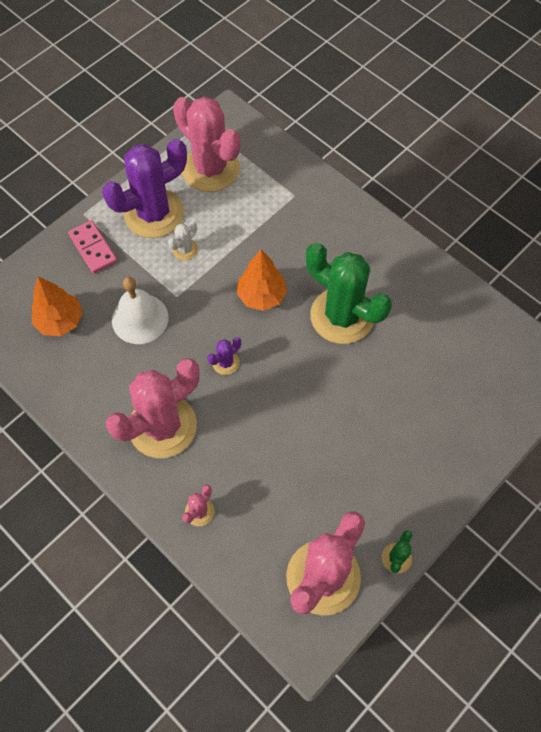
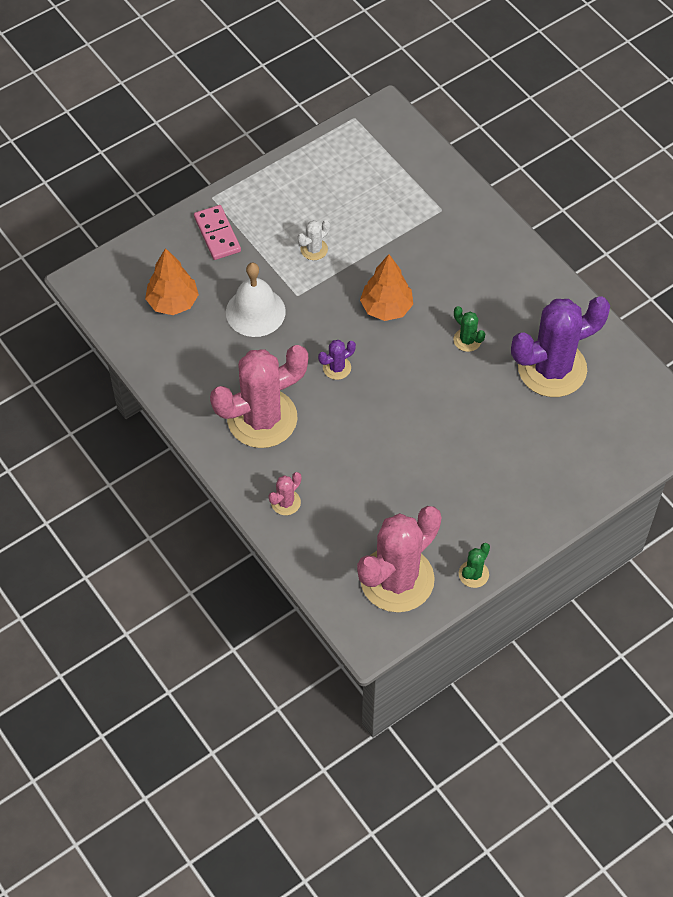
camera: 10 degrees right, 5 degrees down
(154, 213) = (287, 207): purple cactus -> purple cactus (552, 368)
(210, 169) = (356, 169): pink cactus -> none
(342, 316) = (467, 340): green cactus -> green cactus, size x0.41

